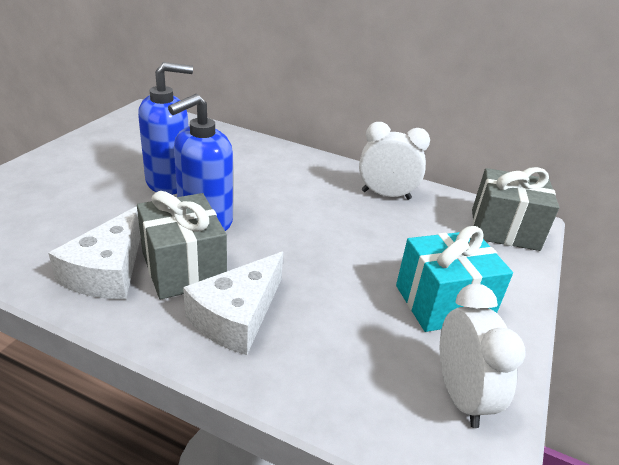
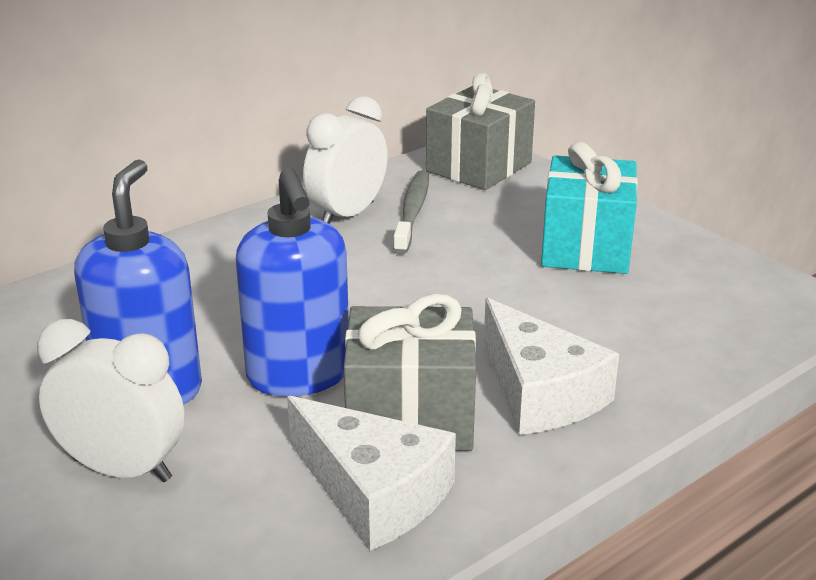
camera: 60 degrees left, 5 degrees down
(413, 217) = (412, 212): none -> grey toothbrush
(460, 395) = (724, 284): white clock -> white clock (122, 469)

